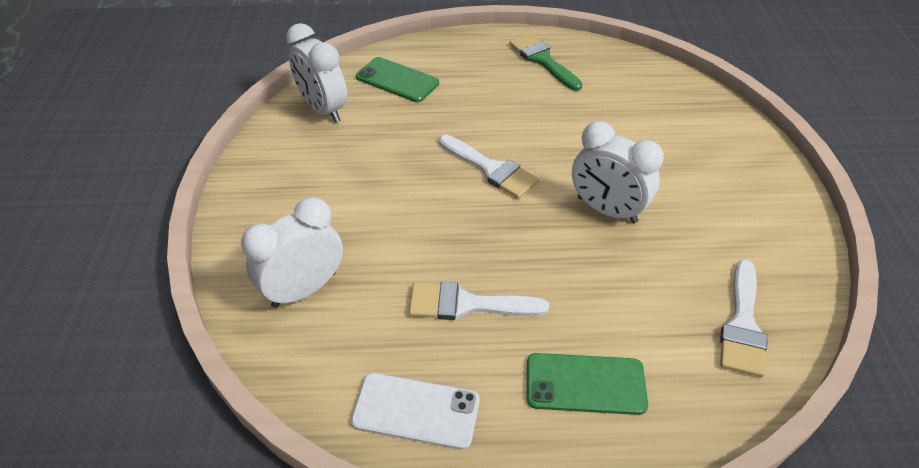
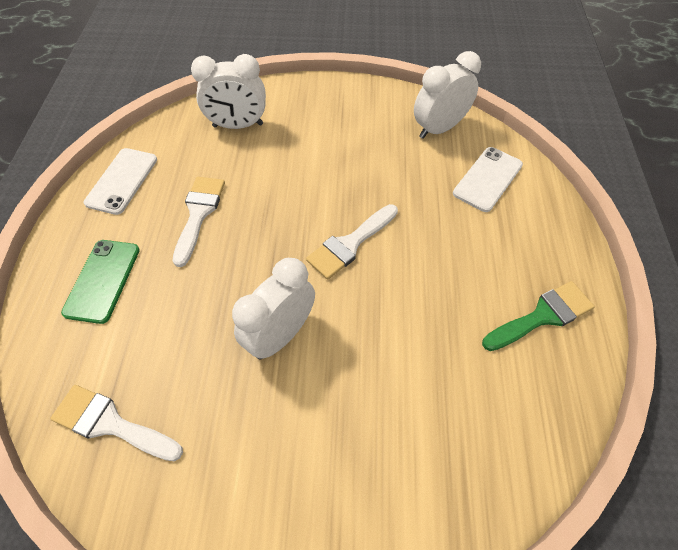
camera: 95 degrees right, 10 degrees up
(304, 289) = (238, 125): white clock -> white clock turned 120 degrees clockwise
(397, 80) = (488, 179): green phone -> white phone

